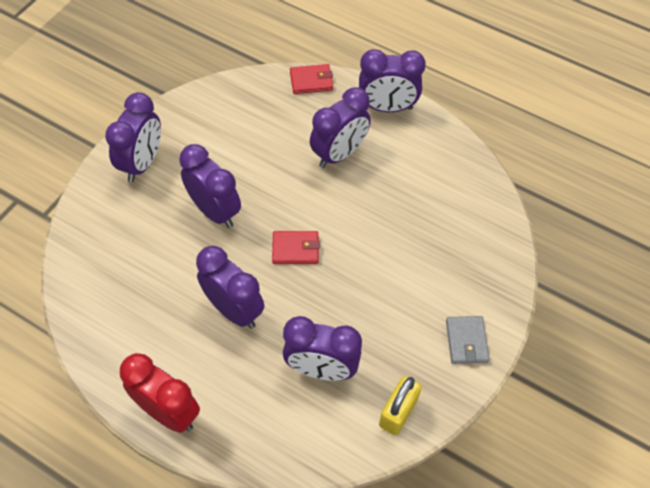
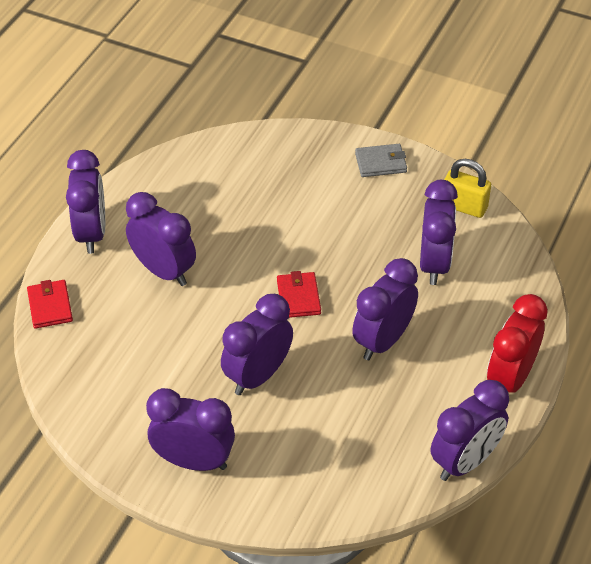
camera: 95 degrees left, 10 degrees down
(88, 355) = (465, 461): none -> purple clock

